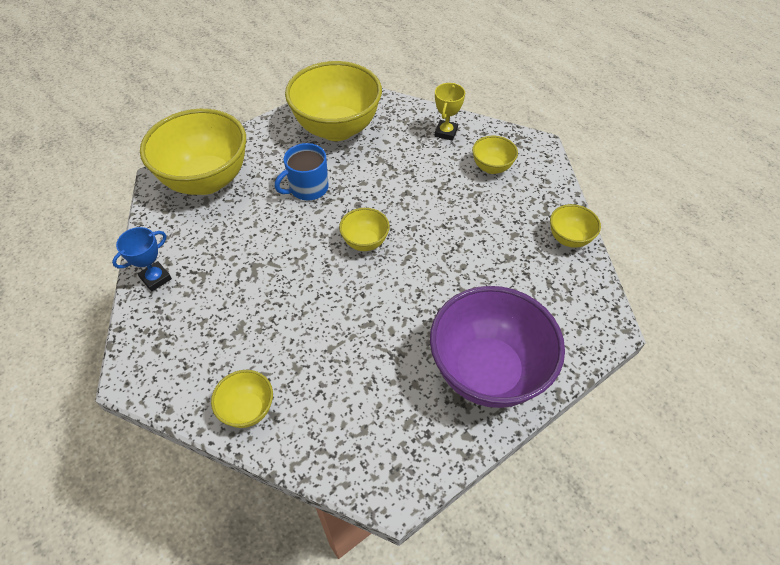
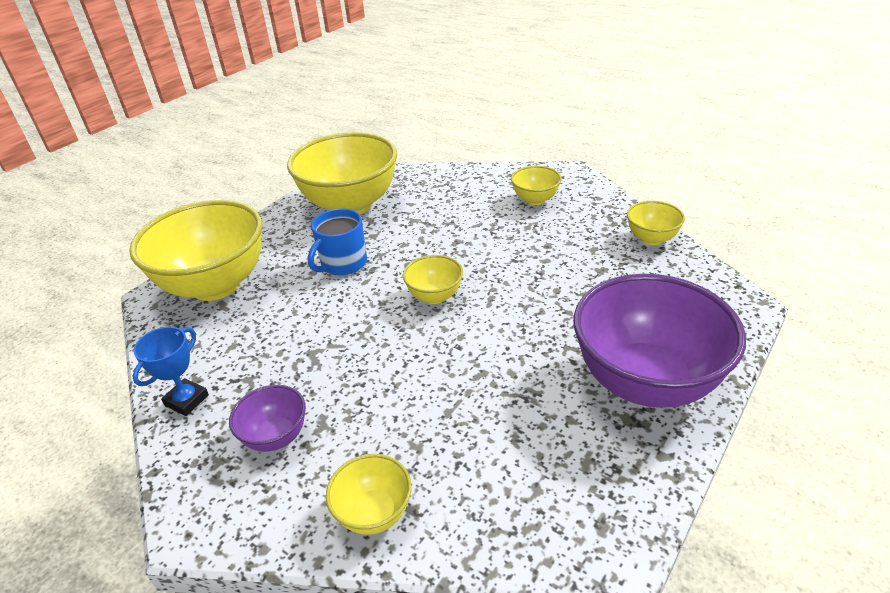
camera: 15 degrees left, 15 degrees down
(205, 328) = (276, 437): none -> purple bowl
(446, 132) = (470, 183): yellow trophy -> none

